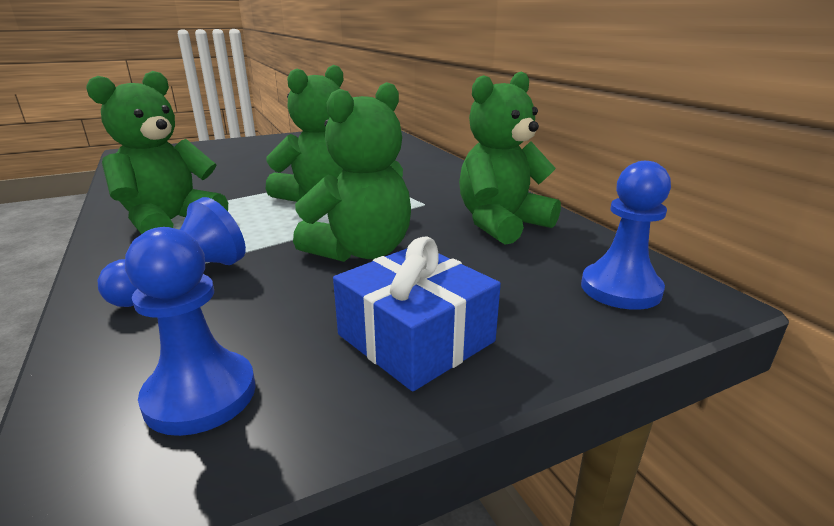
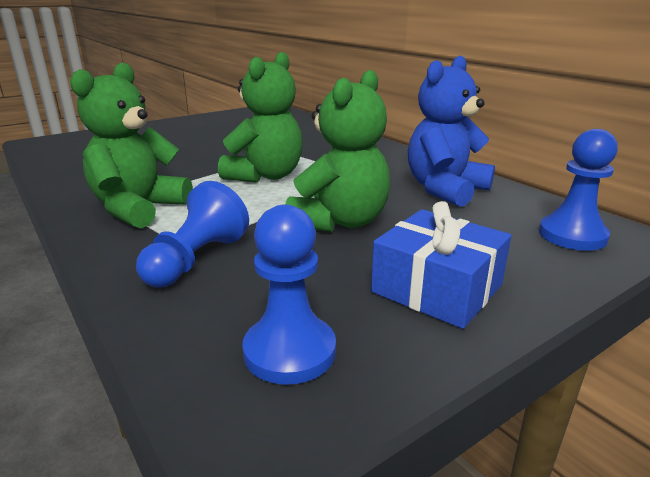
camera: 10 degrees left, 0 degrees up
(501, 224) = (445, 190): green teddy bear -> blue teddy bear

